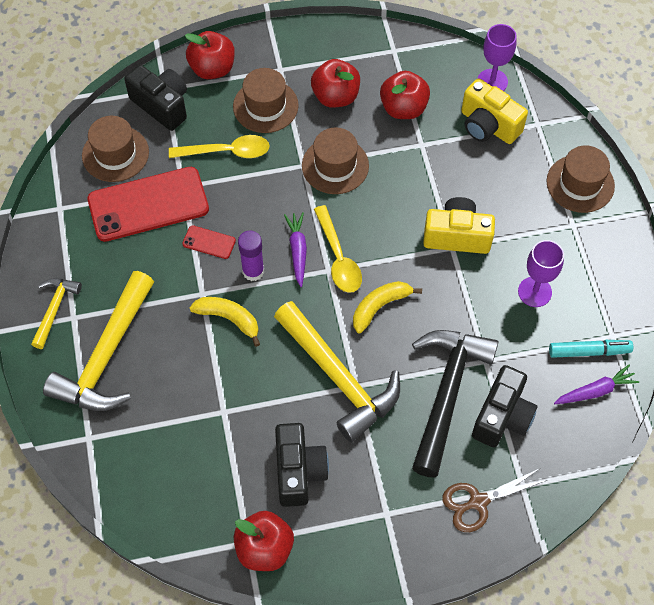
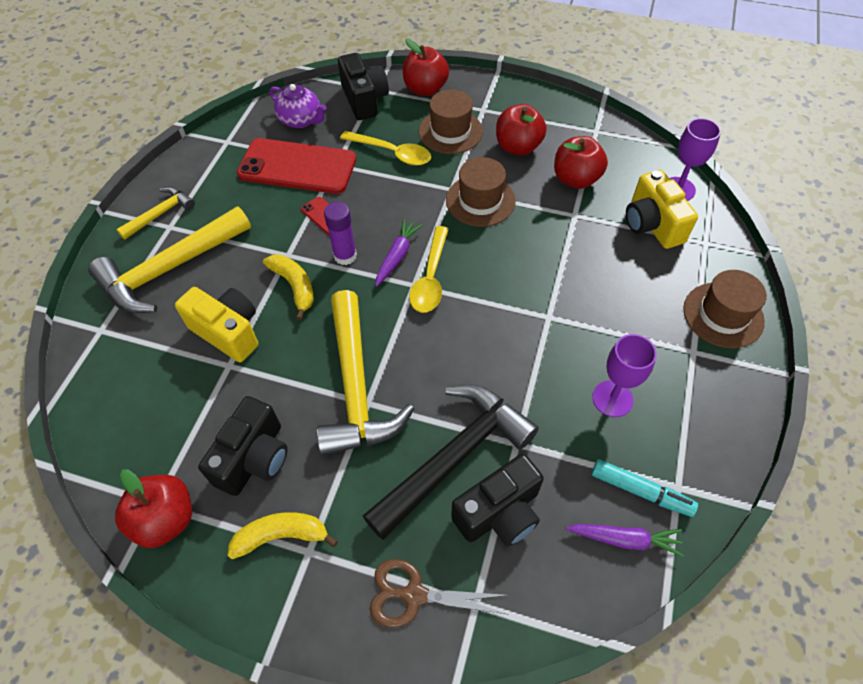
camera: 30 degrees right, 5 degrees down
(115, 154) = (301, 120): brown hat -> purple teapot
(379, 306) = (440, 339): yellow banana -> yellow banana (281, 535)
(457, 236) = (560, 309): yellow camera -> yellow camera (228, 332)

